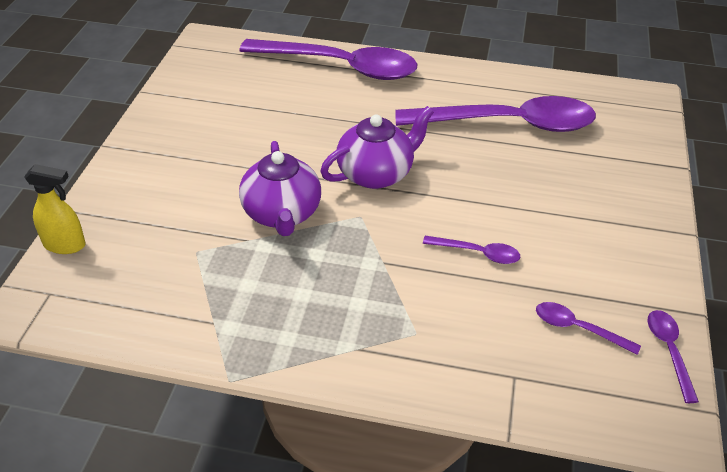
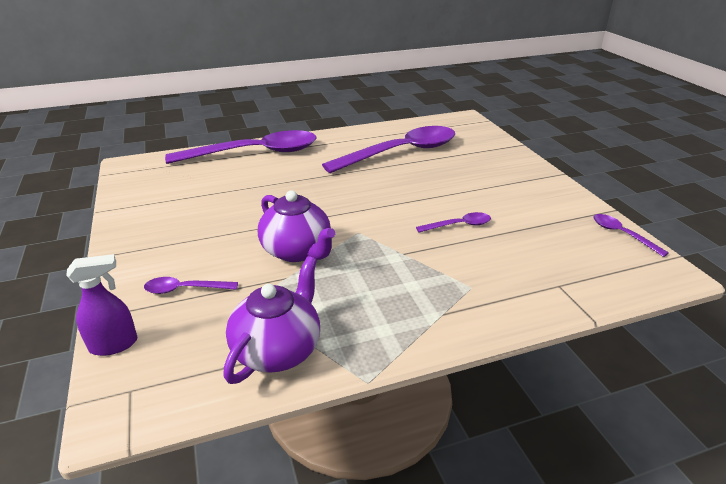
camera: 30 degrees left, 10 degrees down
(65, 245) = (114, 345): yellow spray bottle -> purple spray bottle
(376, 174) = (343, 204): purple teapot -> purple teapot (278, 350)
(577, 328) = (562, 243): purple spoon -> purple spoon (185, 289)

